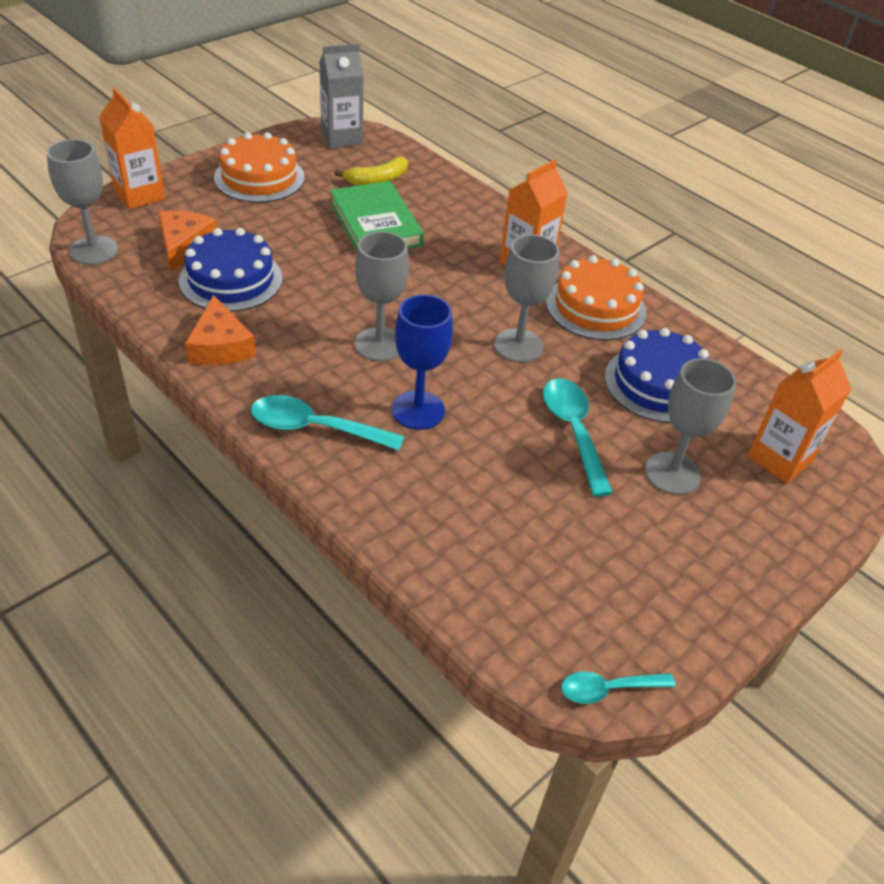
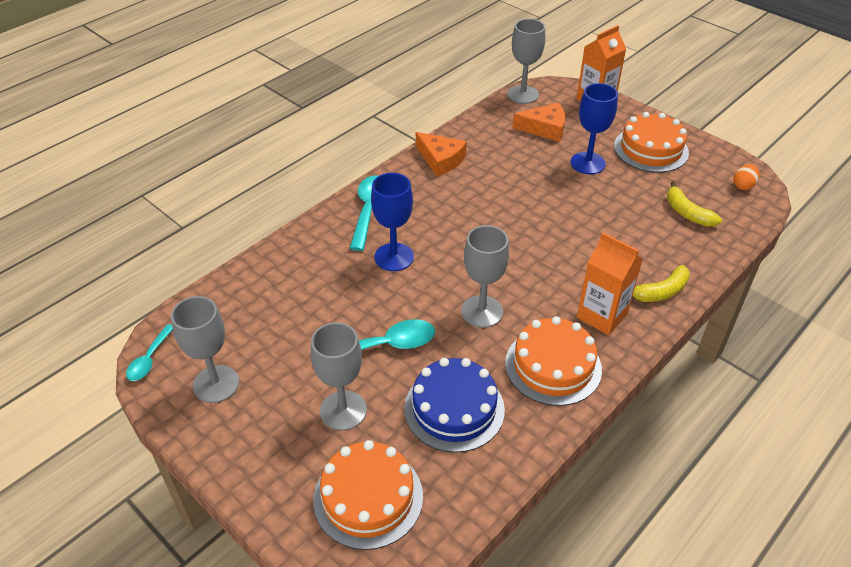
camera: 90 degrees right, 0 degrees up
(220, 346) = (440, 160): orange cheese -> orange cheese turned 120 degrees counterclockwise
(231, 279) = (513, 154): blue cake -> none
(270, 225) = (588, 163): none -> blue goblet
(341, 138) = (743, 185): grey carton -> orange egg
(375, 224) = (618, 217): green book -> none
(379, 344) = (462, 232): grey goblet -> grey goblet (216, 384)
(494, 221) = (660, 292): none -> yellow banana
(608, 689) = (149, 359): turquoise spoon -> turquoise spoon turned 150 degrees counterclockwise
(779, 459) = (368, 497): orange carton -> orange cake

